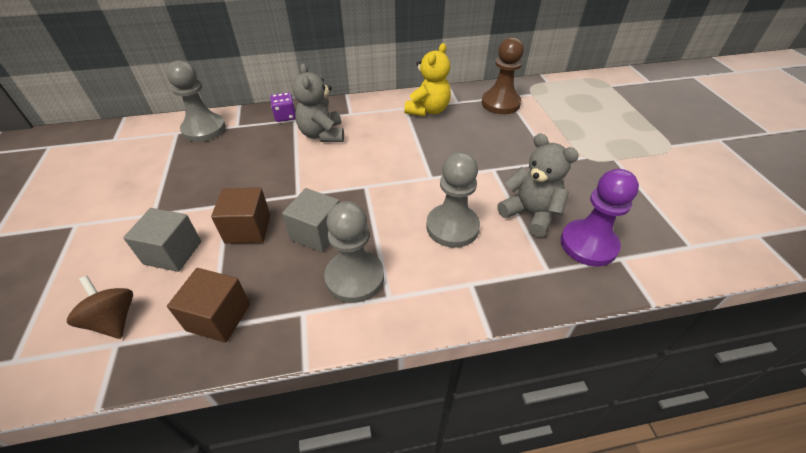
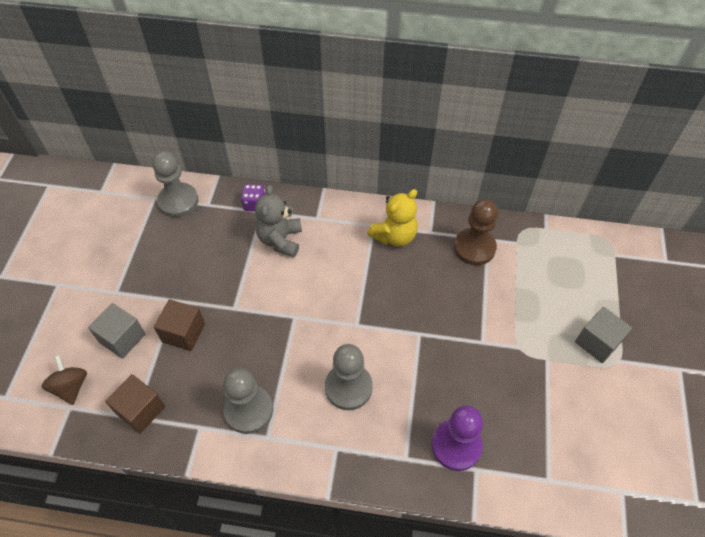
camera: 20 degrees right, 10 degrees up
(317, 233) = (235, 356): grey cube -> grey cube (597, 342)
(530, 214) = (424, 396): grey teddy bear -> none

